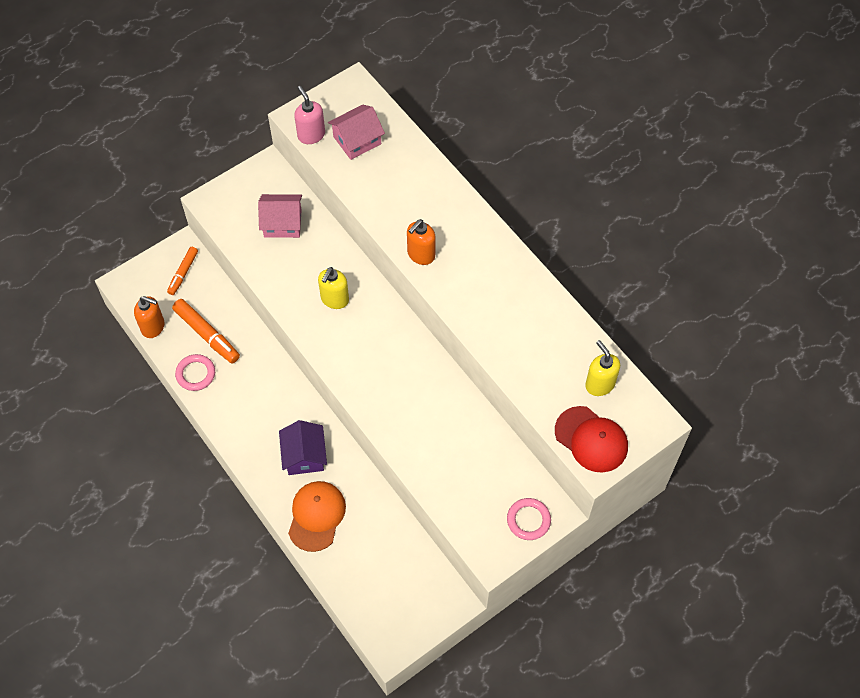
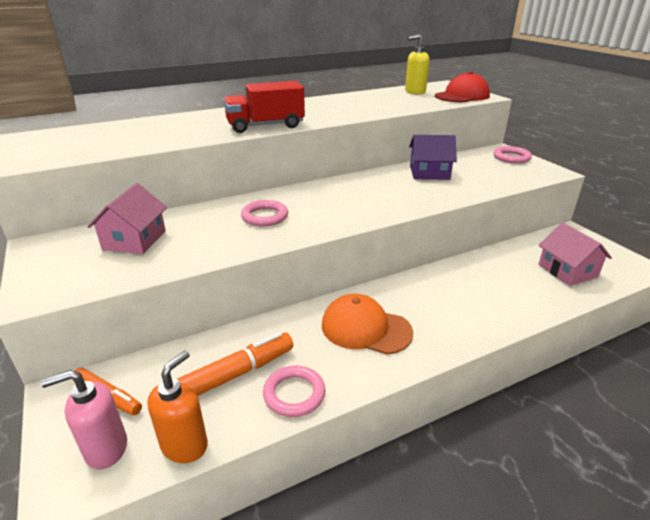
camera: 80 degrees left, 30 degrees down
(304, 455) = (431, 302): purple house -> purple house (429, 173)
(311, 135) = (55, 158): pink soap dispenser -> pink soap dispenser (106, 449)
(316, 516) = (507, 300): orange cap -> orange cap (365, 328)
(334, 299) = (265, 216): yellow soap dispenser -> pink ring
(357, 140) = (97, 140): pink house -> pink house (567, 271)
(421, 255) = (265, 126): orange soap dispenser -> red truck

